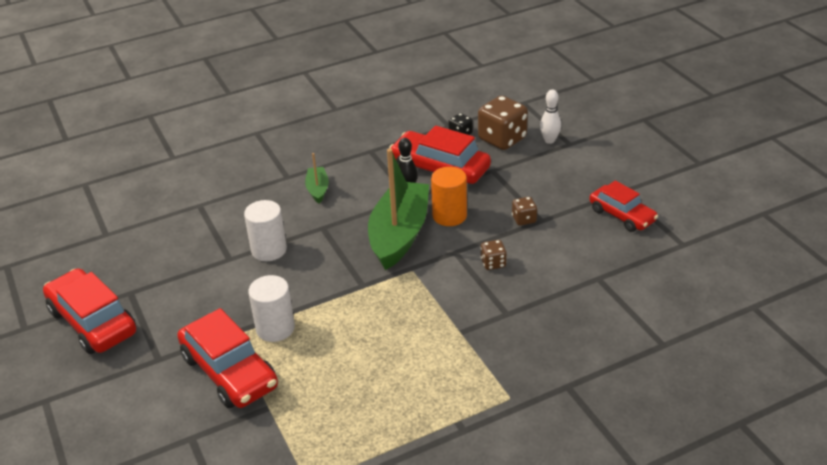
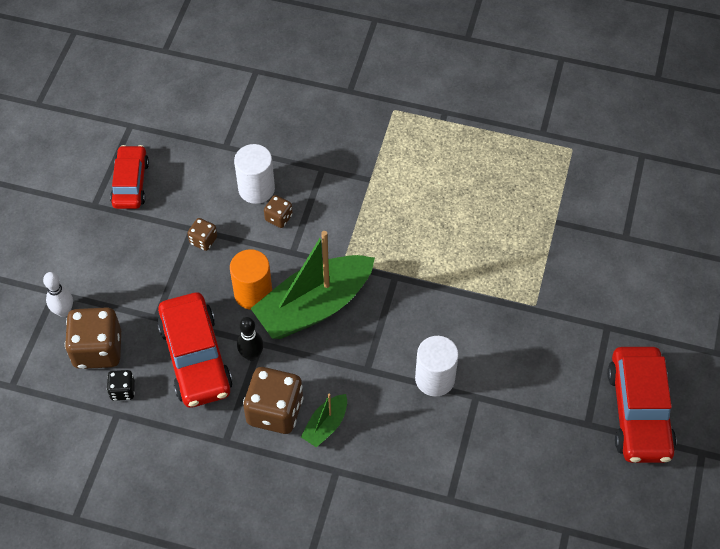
camera: 140 degrees left, 20 degrees up
(229, 372) = (561, 272): red car -> none
(275, 328) = (497, 287): white cylinder -> white cylinder (256, 189)
(358, 177) = (275, 411): none -> brown dice

